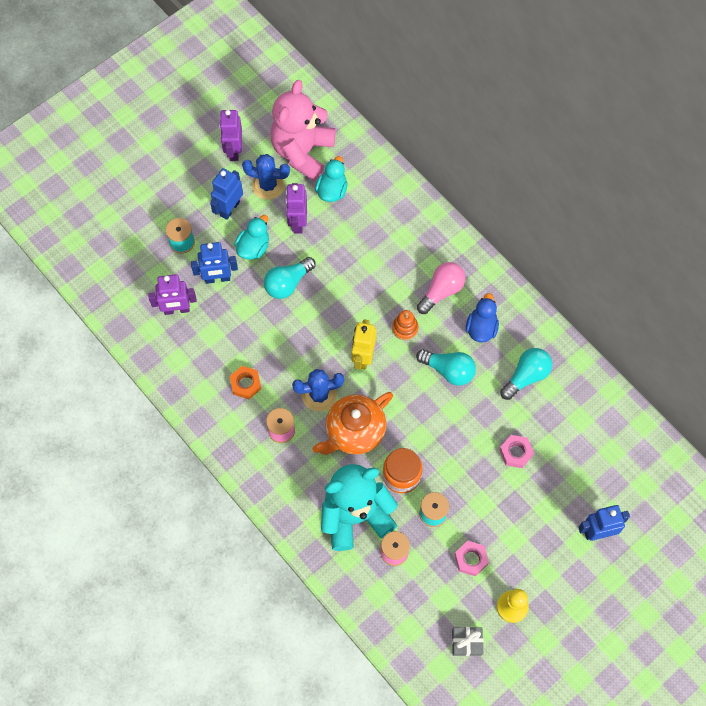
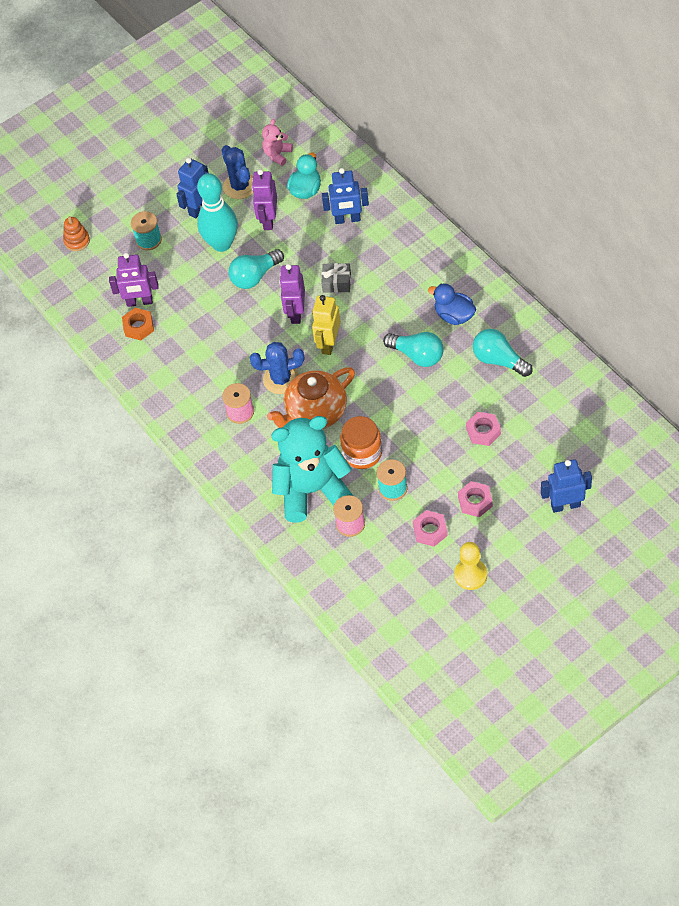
camera: 10 degrees right, 10 degrees down
(217, 278) = (183, 273): blue robot -> blue robot (347, 219)
(234, 150) = (206, 155): purple robot -> purple robot (296, 313)
(246, 384) = (206, 369): orange nut -> orange nut (138, 327)
(253, 247) = (221, 244): turquoise duck -> turquoise bowling pin
(268, 185) = (240, 186): blue cactus -> blue cactus turned 45 degrees clockwise
(302, 152) = (277, 154): pink teddy bear -> pink teddy bear, size x0.44
(405, 328) = (374, 316): orange stacking toy -> orange stacking toy (77, 241)
(441, 291) = (414, 281): pink light bulb -> none
(466, 642) = (421, 608): grey gift -> grey gift (336, 282)
(481, 328) = (454, 315): blue duck -> blue duck turned 75 degrees counterclockwise
(512, 528) = (475, 502): none -> pink nut
(526, 376) = (499, 360): turquoise light bulb -> turquoise light bulb turned 105 degrees counterclockwise

